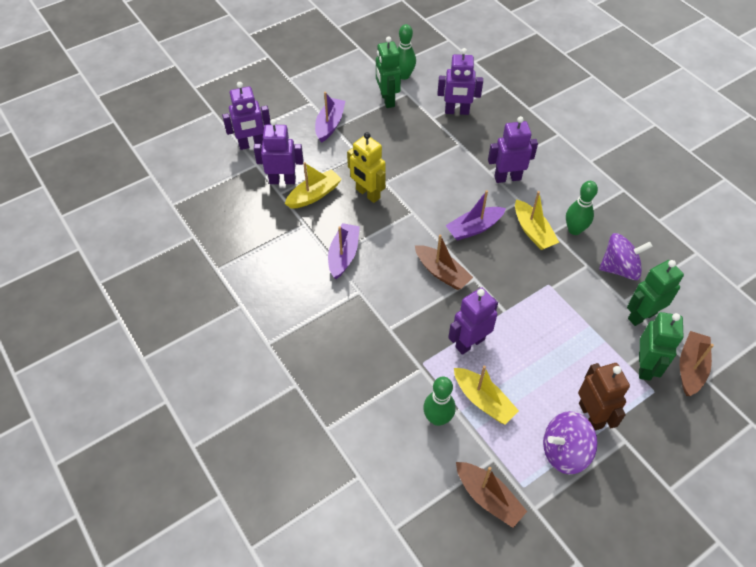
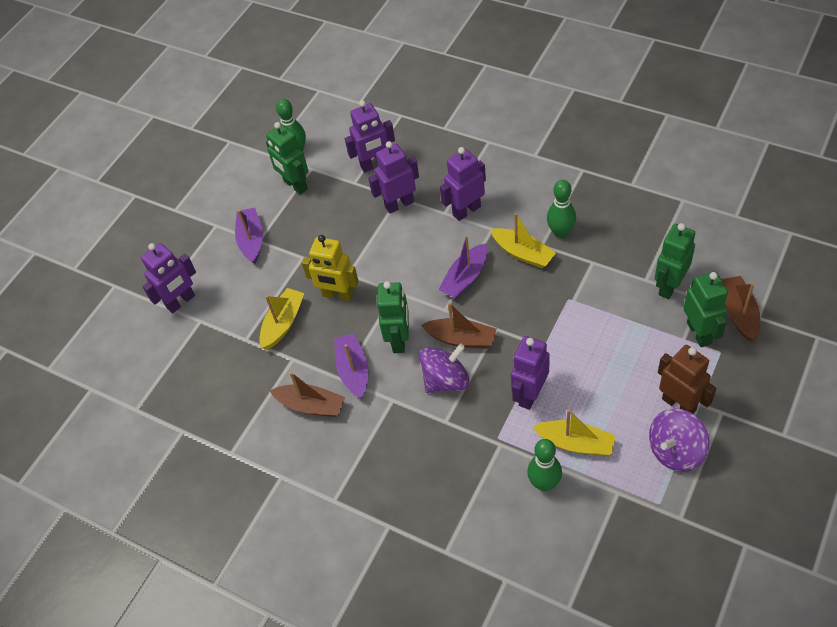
camera: 20 degrees left, 0 degrees up
(282, 180) = (240, 324): purple robot -> purple robot (399, 204)
(393, 249) = (399, 340): none -> green robot
(488, 497) = (634, 531): brown boat -> brown boat (311, 405)
(619, 268) = (623, 250): purple spinning top -> purple spinning top (446, 380)

